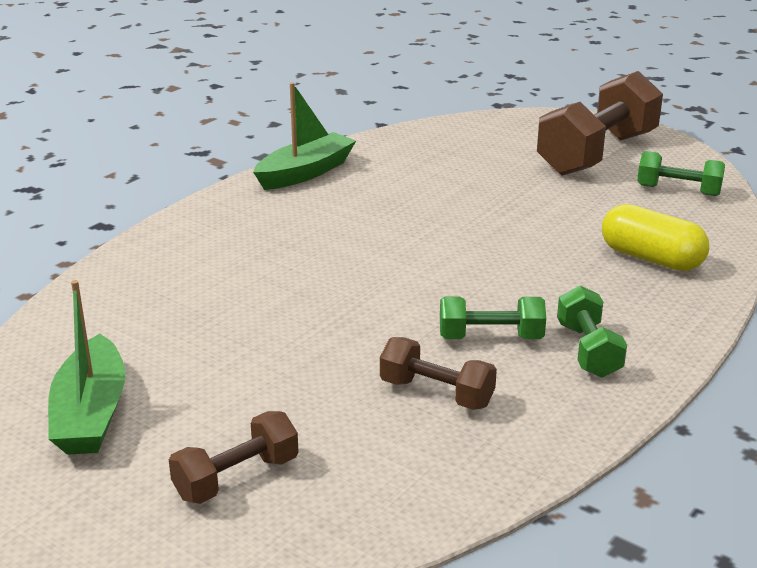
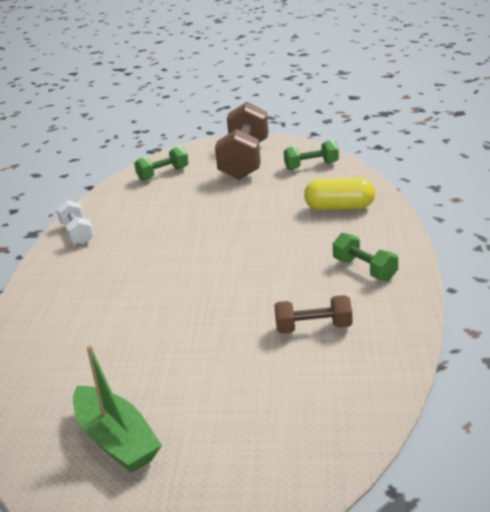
camera: 30 degrees left, 0 degrees up
(236, 478) = (258, 430): brown dumbbell -> none
(305, 172) = (77, 233): green boat -> white dumbbell
(490, 338) = (306, 285): green dumbbell -> green dumbbell (163, 174)

